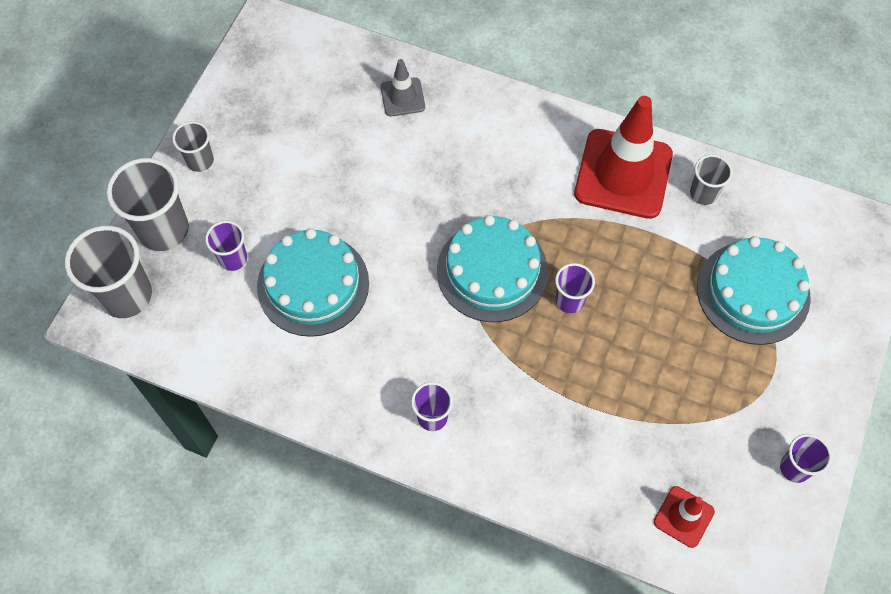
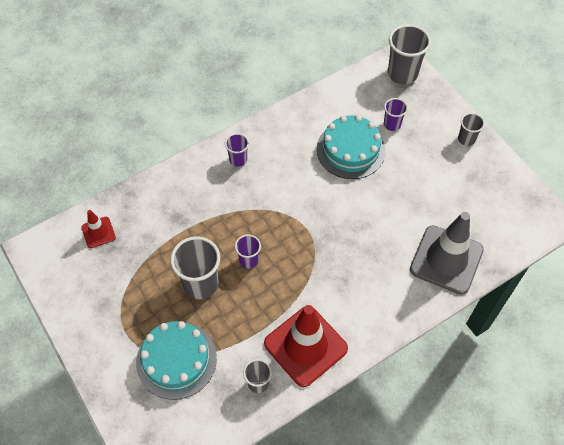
camera: 125 degrees right, 5 degrees down
(163, 230) = (431, 104): grey cup -> grey cup (201, 284)
(402, 97) = (446, 260): grey traffic cone -> grey traffic cone, size x2.07
(492, 271) = (296, 234): turquoise cake -> none
(794, 468) = (72, 301): purple cup -> none

